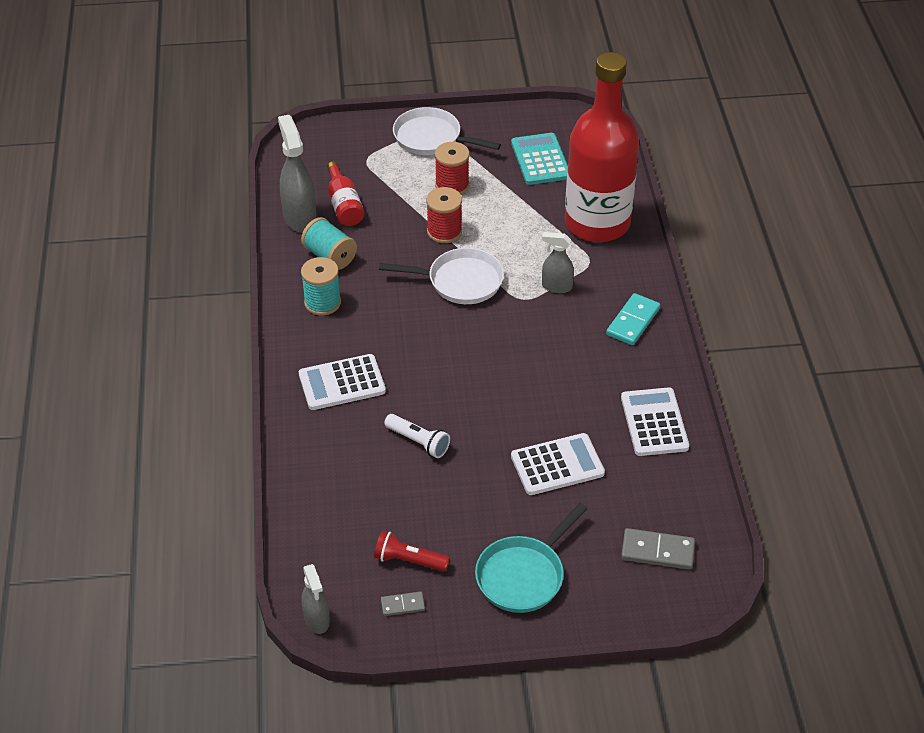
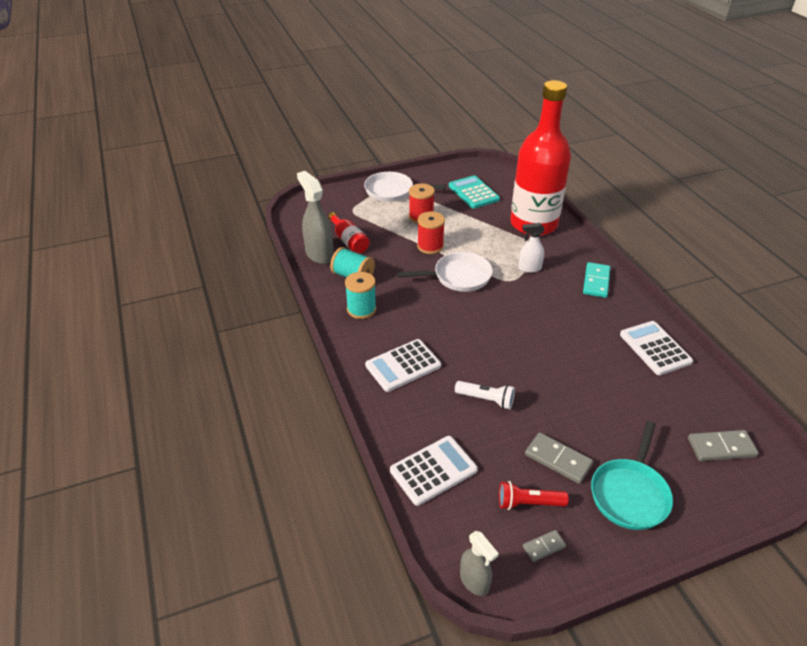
camera: 15 degrees left, 5 degrees down
(464, 524) = (558, 459): none -> grey domino
(556, 286) = (529, 268): grey spray bottle -> white spray bottle
(557, 465) = (603, 395): white calculator -> white calculator (433, 470)

